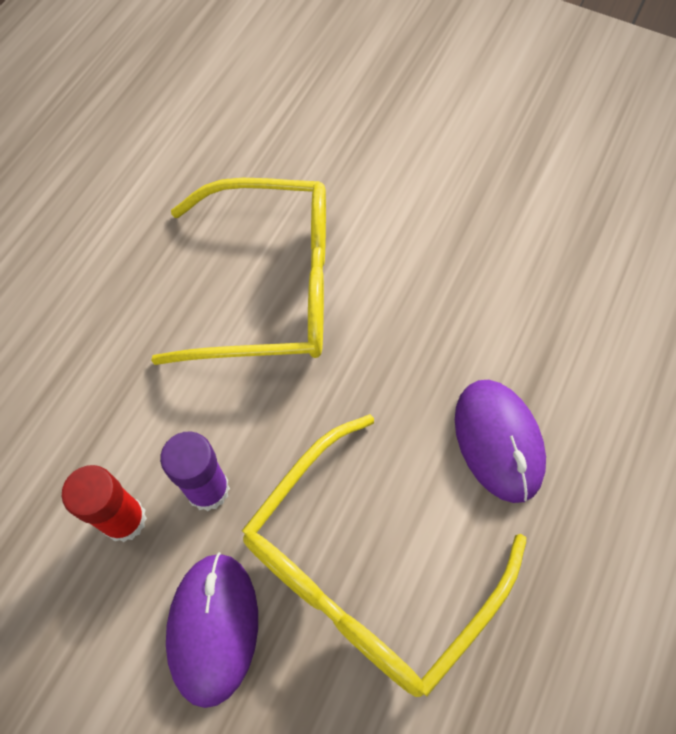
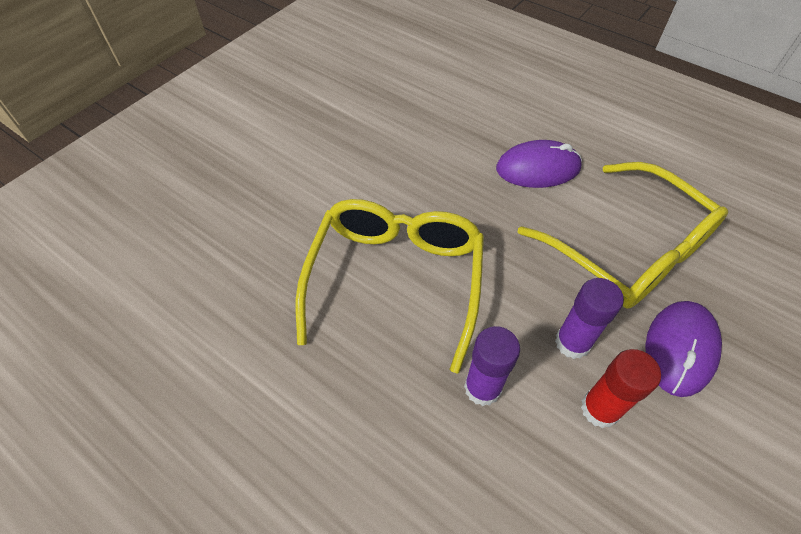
camera: 80 degrees left, 10 degrees down
(141, 392) = (482, 388): none -> purple glue stick
(213, 628) = (680, 349): purple mouse -> purple mouse turned 75 degrees counterclockwise

